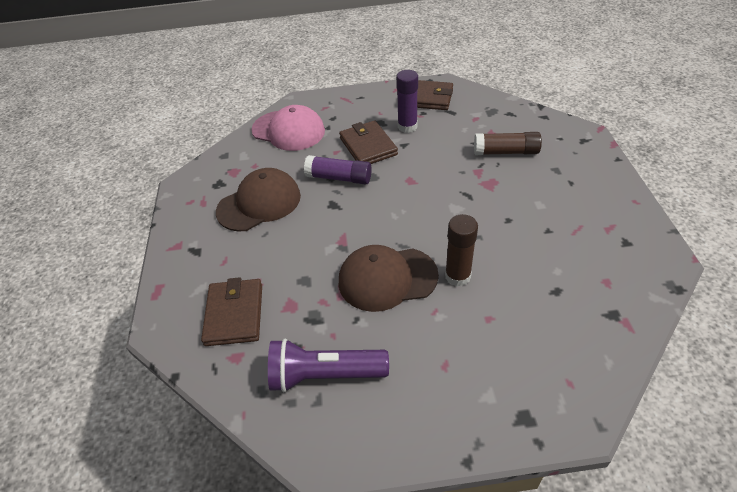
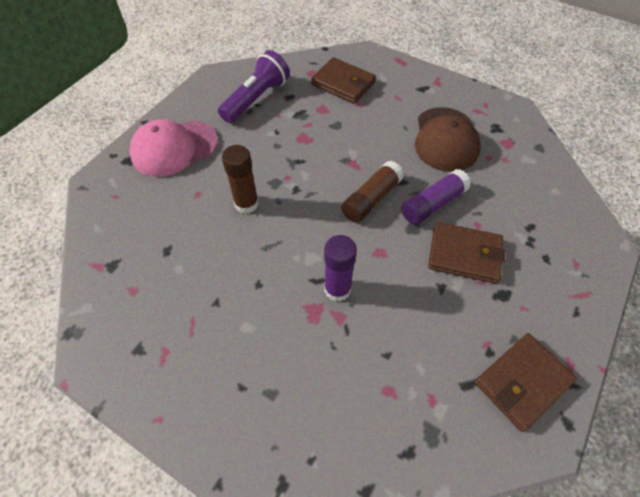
camera: 125 degrees right, 10 degrees up
(288, 130) = (548, 209): pink cap -> pink cap (174, 148)
(387, 278) = (289, 165): brown cap -> none
(407, 126) = (472, 314): purple glue stick -> purple glue stick (337, 289)
(506, 152) = (343, 372): brown glue stick -> brown glue stick (371, 199)

